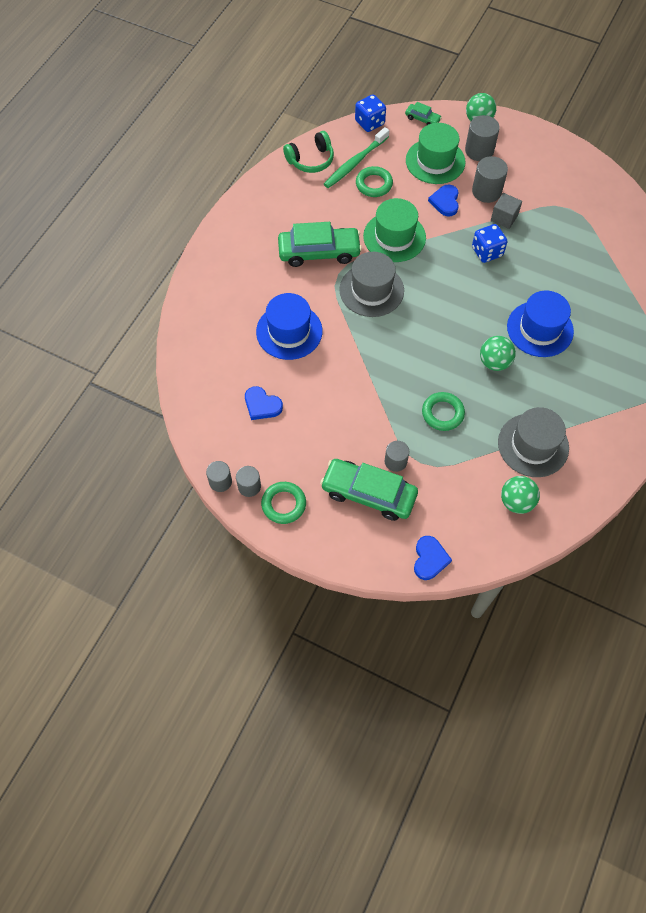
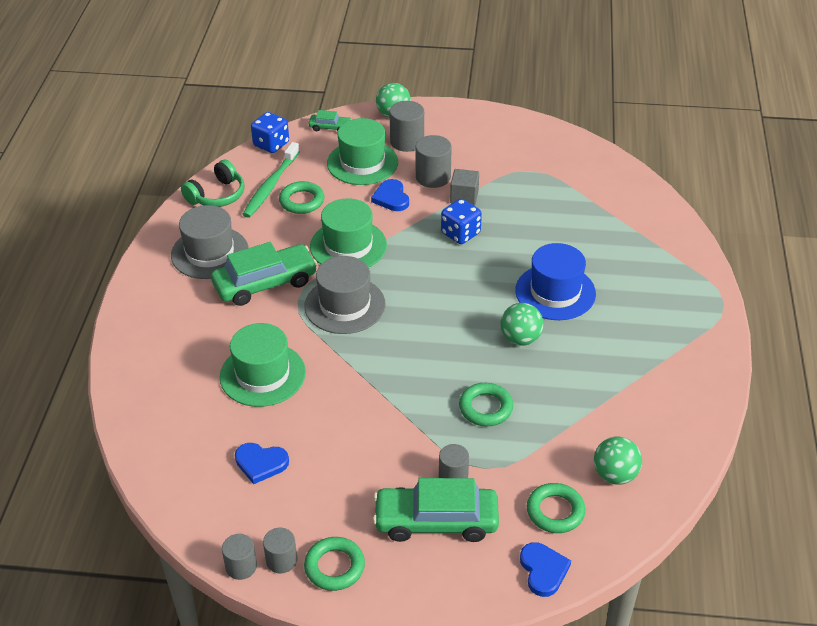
camera: 20 degrees left, 20 degrees down
(289, 331) = (262, 374): blue hat -> green hat
(458, 516) = (555, 511): none -> green ring
(533, 445) = (605, 410): grey hat -> grey hat (210, 253)

